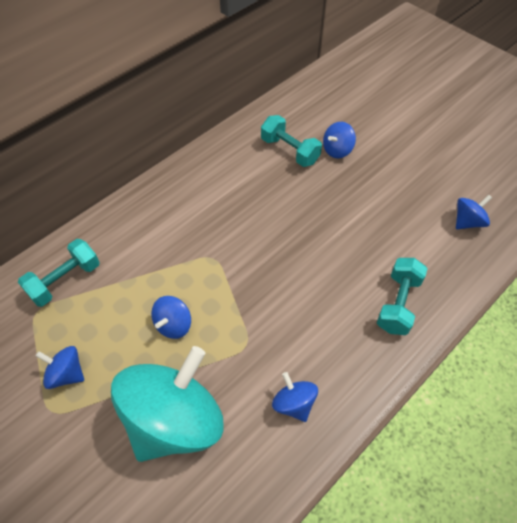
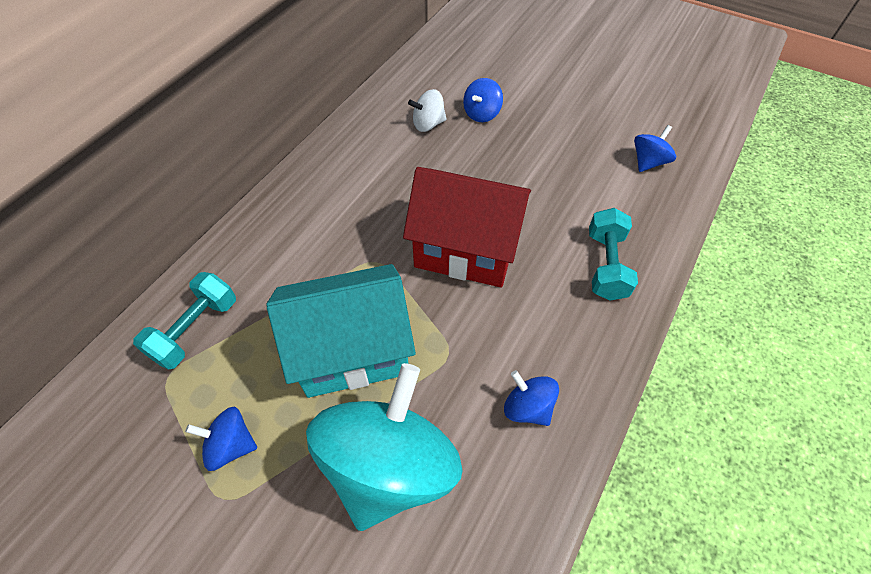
camera: 15 degrees left, 0 degrees up
(173, 325) = (352, 351): blue spinning top -> turquoise house
(286, 264) = (466, 250): none -> red house
(290, 151) = (428, 124): turquoise dumbbell -> white spinning top

